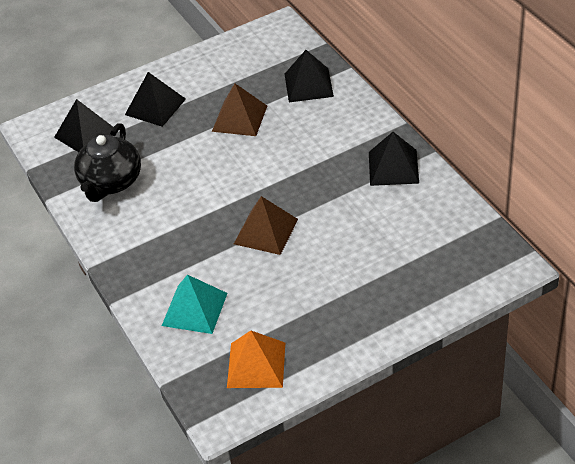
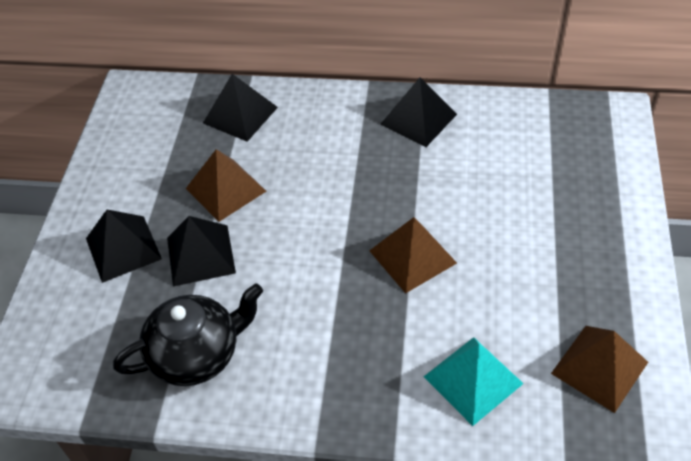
camera: 55 degrees left, 5 degrees up
(86, 133) = (88, 336): black pyramid -> black pyramid (200, 255)
(111, 182) = (197, 354): black teapot -> black teapot turned 75 degrees counterclockwise
(256, 365) = (599, 367): orange pyramid -> brown pyramid

